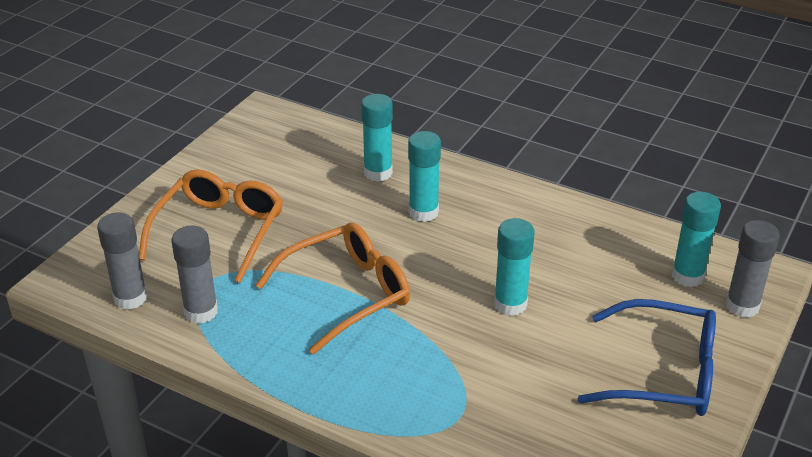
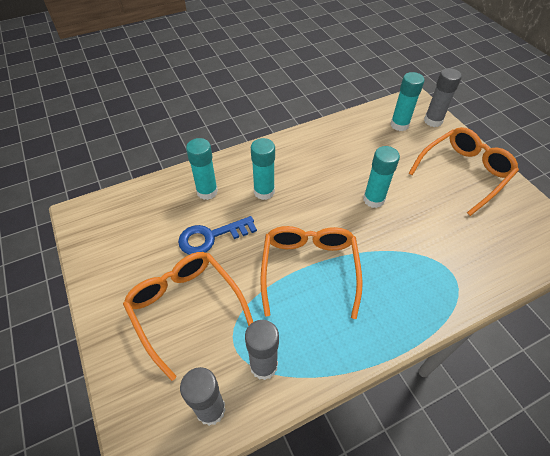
camera: 55 degrees left, 15 degrees up
(320, 205) = (211, 237): none -> blue key
(663, 373) = (464, 173): blue glasses -> orange glasses

